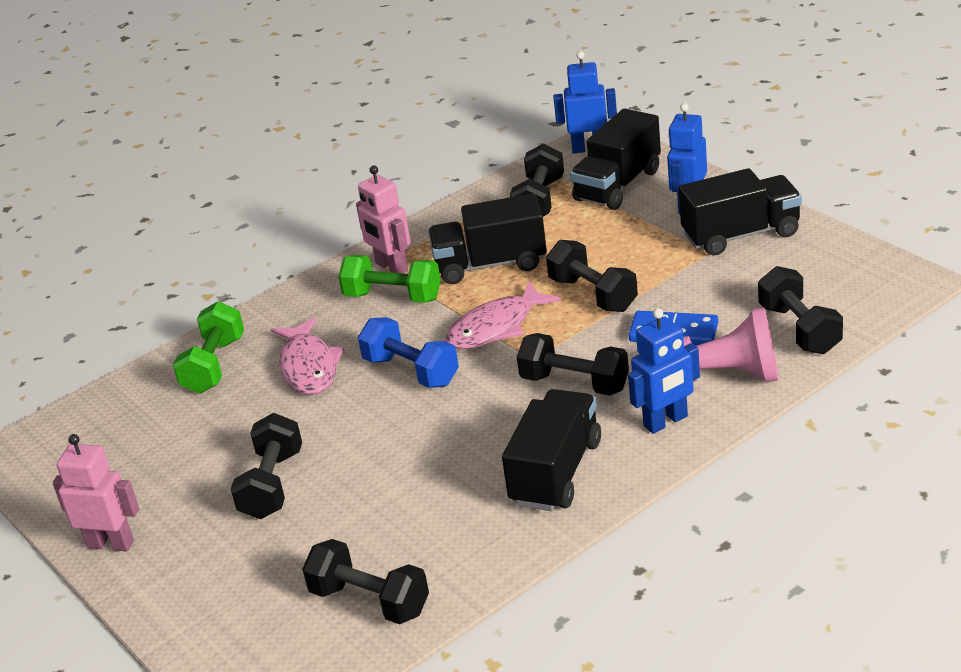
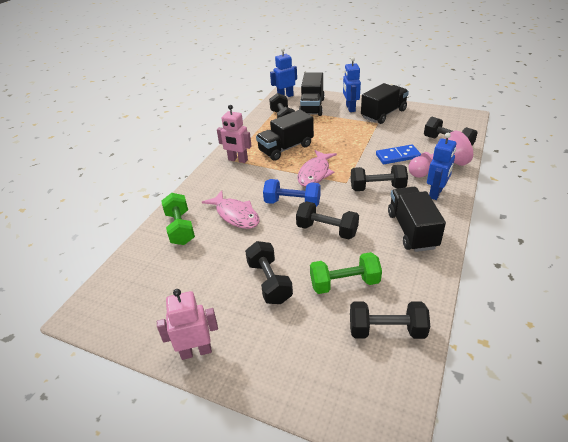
camera: 30 degrees left, 5 degrees up
(393, 297) = (251, 172): green dumbbell -> green dumbbell (344, 283)
(593, 294) = (346, 149): black dumbbell -> black dumbbell (327, 230)

